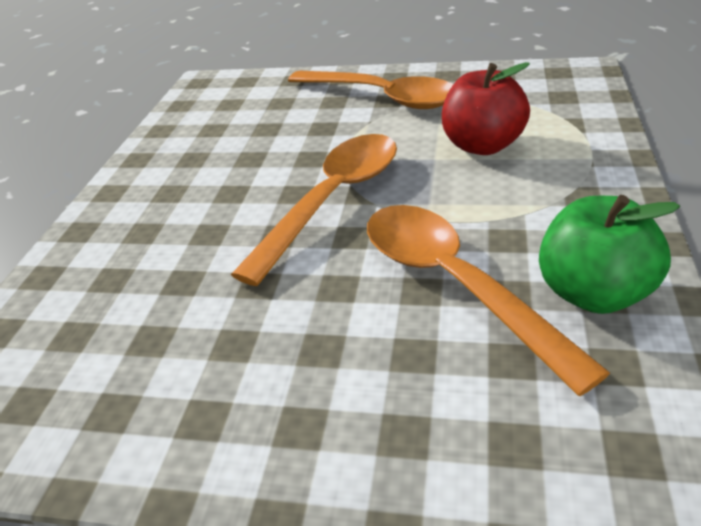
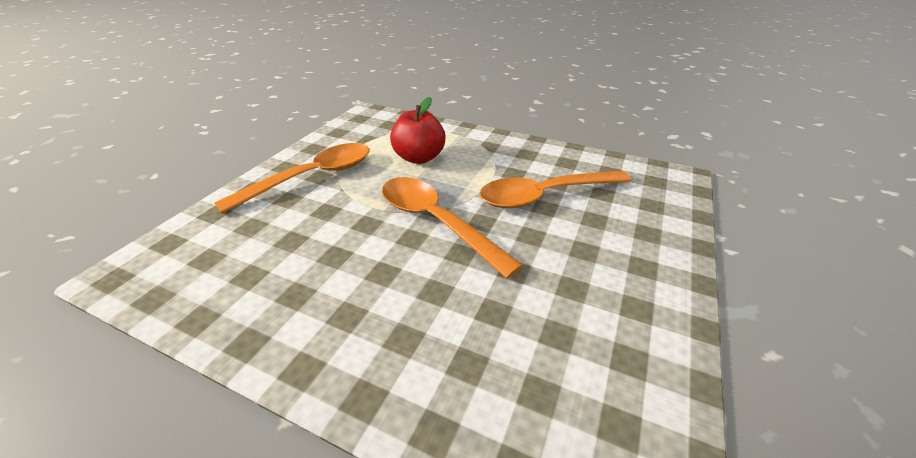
camera: 80 degrees left, 0 degrees up
(594, 293) = (565, 163): green apple -> none

